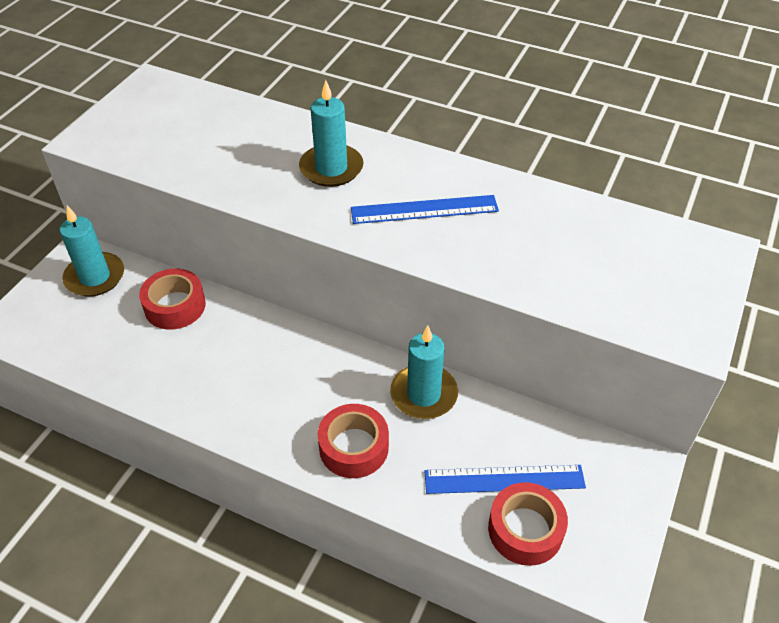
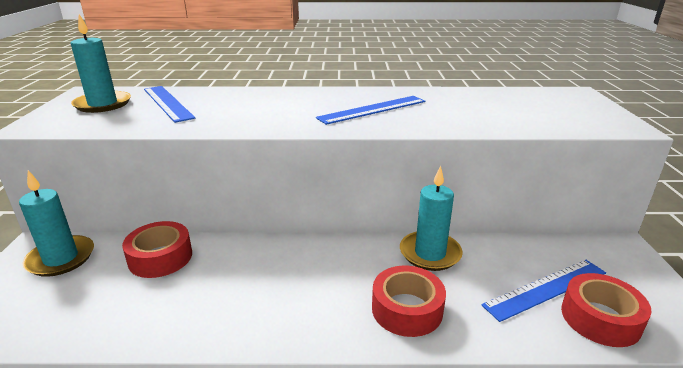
camera: 25 degrees left, 20 degrees down
(219, 130) = (167, 103): none -> blue ruler
(331, 168) = (280, 104): turquoise candle -> turquoise candle (103, 104)

